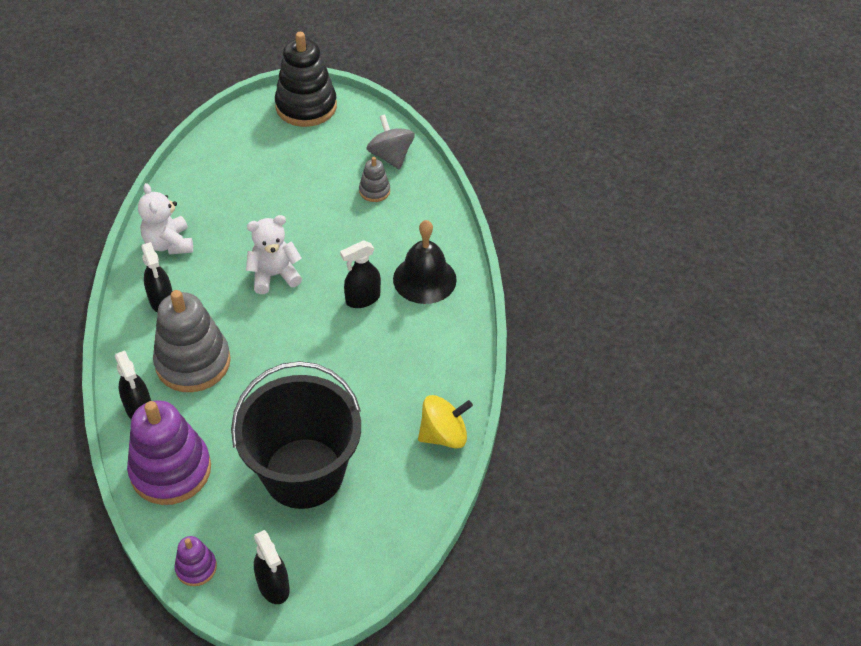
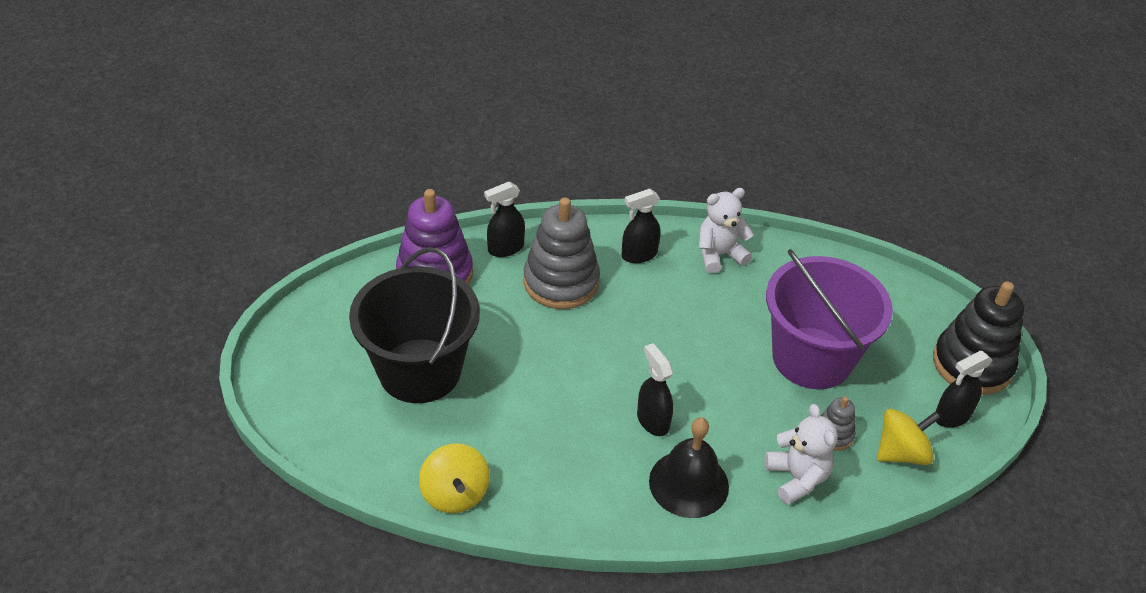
camera: 90 degrees right, 5 degrees down
(196, 567) = (329, 297): purple stacking toy -> none
(273, 586) = (299, 351): black spray bottle -> black spray bottle (951, 416)
(274, 275) = (682, 341): white teddy bear -> white teddy bear (796, 478)
(296, 195) = (812, 358): none -> purple bucket
(390, 156) = (901, 453): grey spinning top -> yellow spinning top

